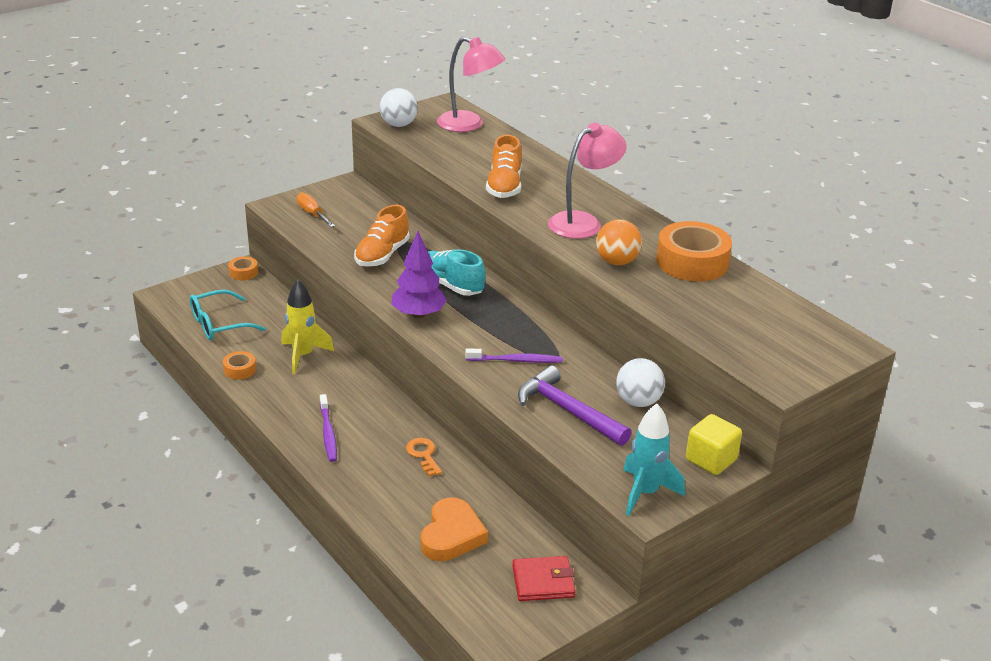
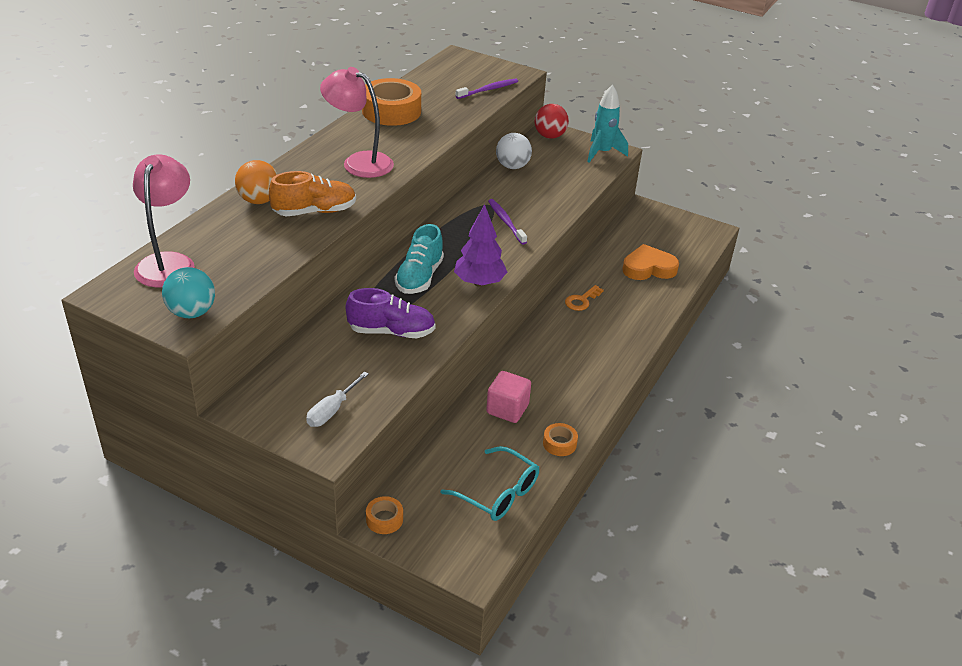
camera: 115 degrees left, 5 degrees up
(303, 356) = (507, 409): yellow rocket -> pink cube
(312, 214) = (331, 411): orange screwdriver -> white screwdriver
(328, 433) = (599, 356): purple toothbrush -> purple toothbrush (488, 90)
(382, 255) = (391, 332): orange shoe -> purple shoe
(398, 125) = (192, 312): white ball -> turquoise ball
(543, 581) = (652, 226): red wallet -> none
(568, 411) = (547, 190): purple hammer -> none
(617, 262) = (415, 139): orange ball -> orange ball (259, 201)
(711, 460) = (549, 136): yellow cube -> red ball

